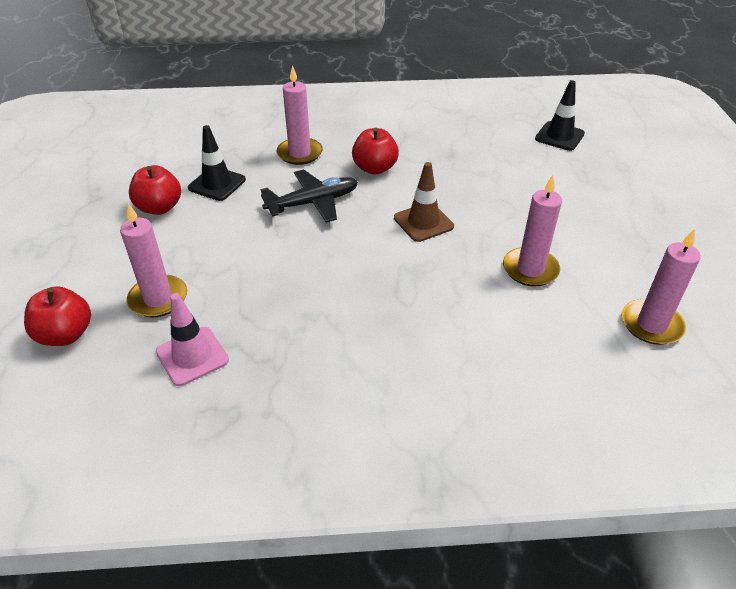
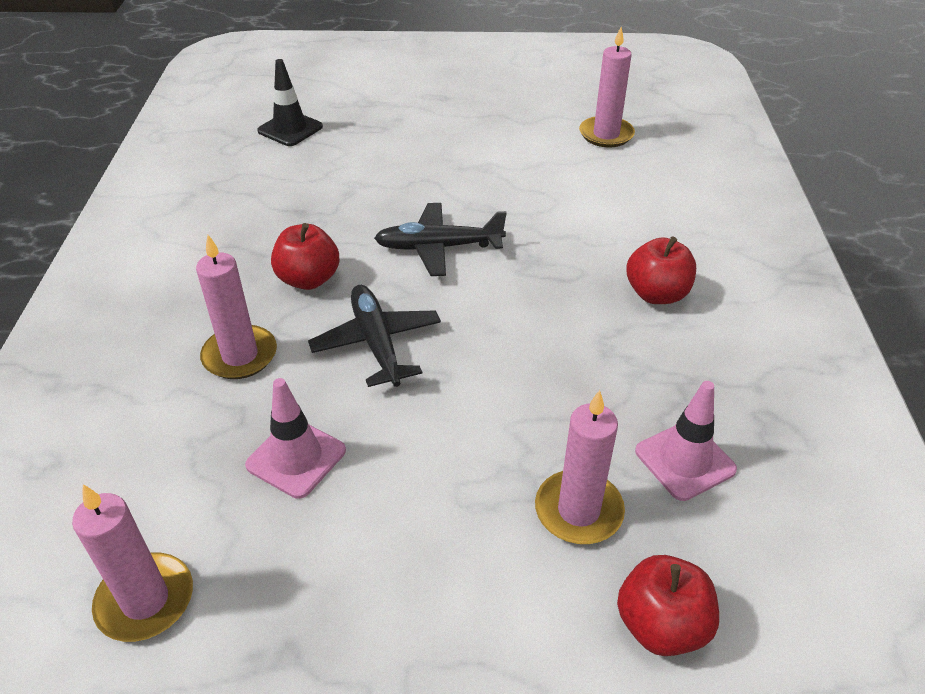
camera: 85 degrees left, 0 degrees up
(159, 207) = (347, 536): red apple -> red apple (656, 294)
(217, 184) = (296, 458): black traffic cone -> pink traffic cone
(423, 222) = (439, 247): brown traffic cone -> black plane
(530, 269) = (530, 185): pink candle -> pink candle (145, 600)

